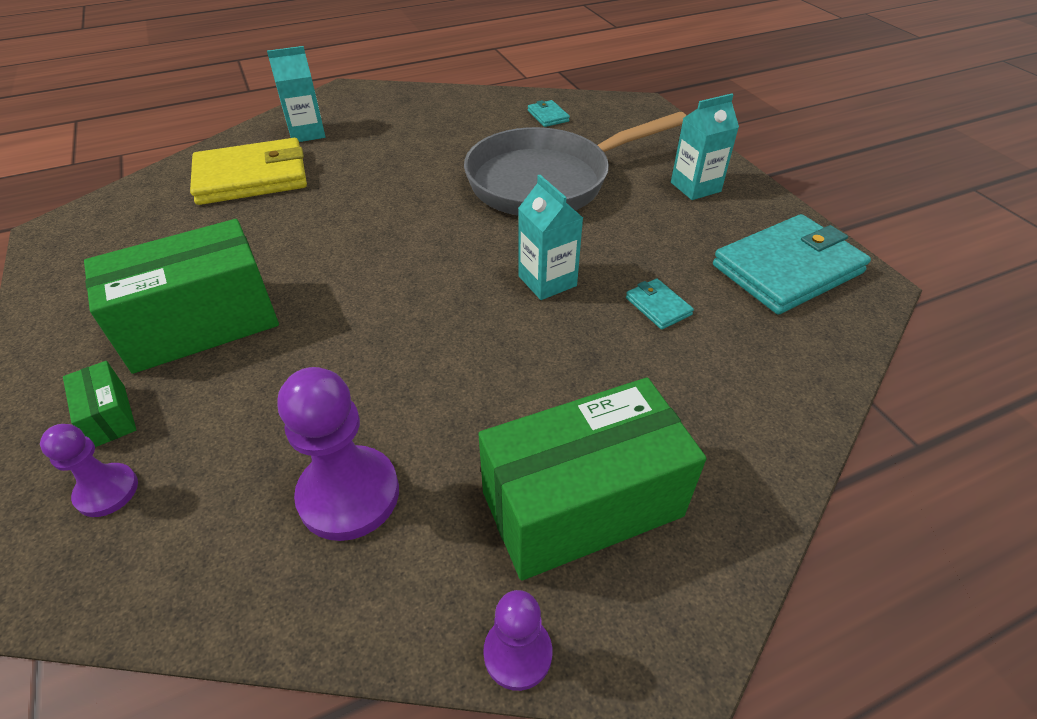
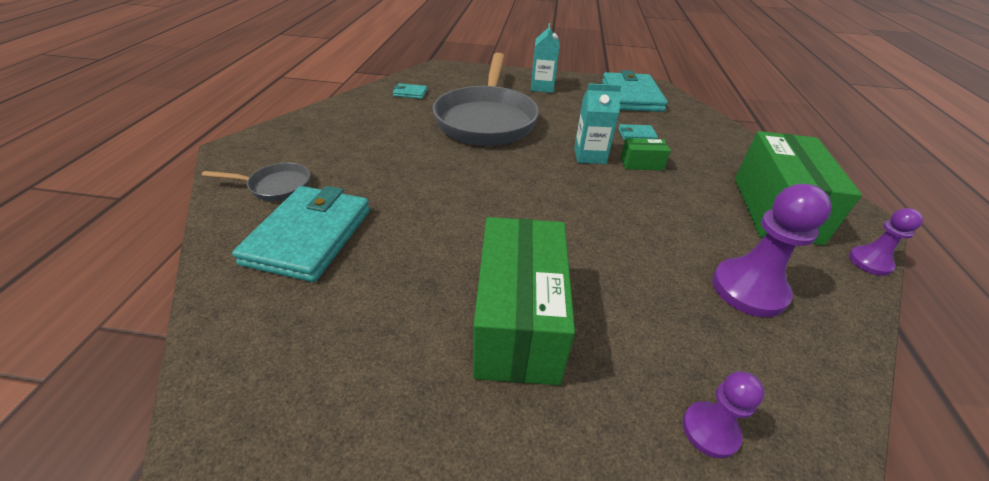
camera: 60 degrees left, 5 degrees down
(109, 416) = (611, 414): green box -> green box (641, 164)
(252, 177) = (309, 236): yellow wallet -> turquoise wallet
(307, 133) = (276, 186): turquoise carton -> grey pan

